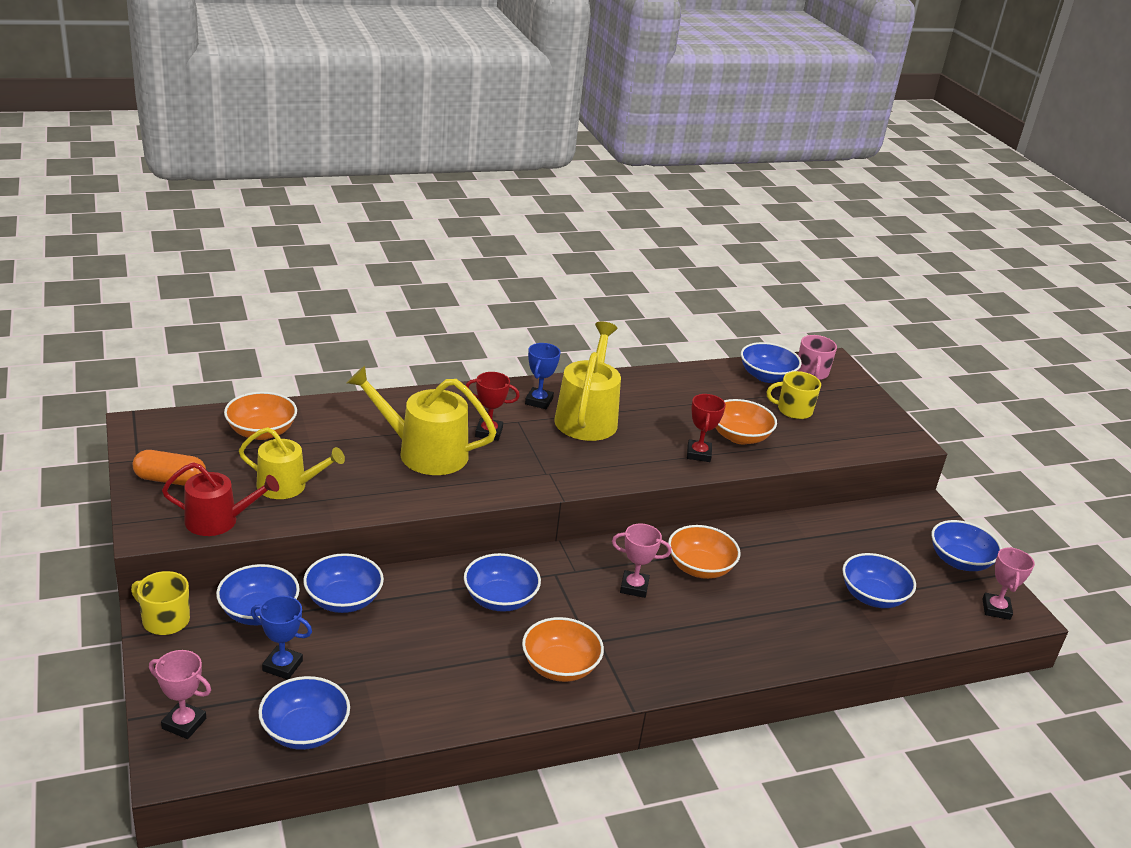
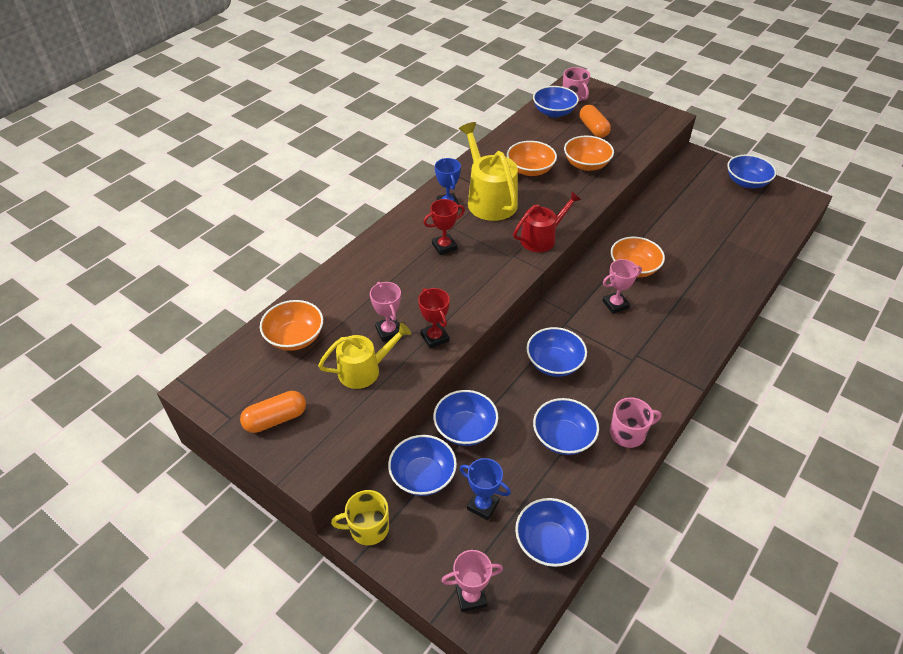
camera: 30 degrees left, 15 degrees up
(218, 521) = (349, 430): red watering can -> red watering can (541, 238)
(282, 666) = (483, 505): blue trophy -> blue trophy turned 45 degrees clockwise
(424, 452) = (422, 287): yellow watering can -> none
(499, 697) = (628, 433): none -> pink mug
(560, 666) = (636, 387): orange bowl -> orange bowl (530, 170)
(698, 454) = (578, 190): red trophy -> red trophy (434, 338)
(793, 410) = (593, 129): yellow mug -> orange capsule
(873, 596) = (732, 231): blue bowl -> blue bowl (563, 437)
(996, 609) = (792, 203): pink trophy -> pink trophy (389, 331)

